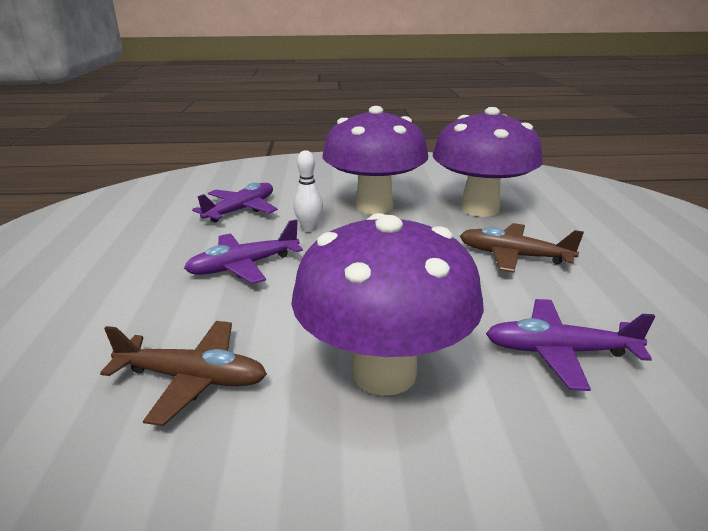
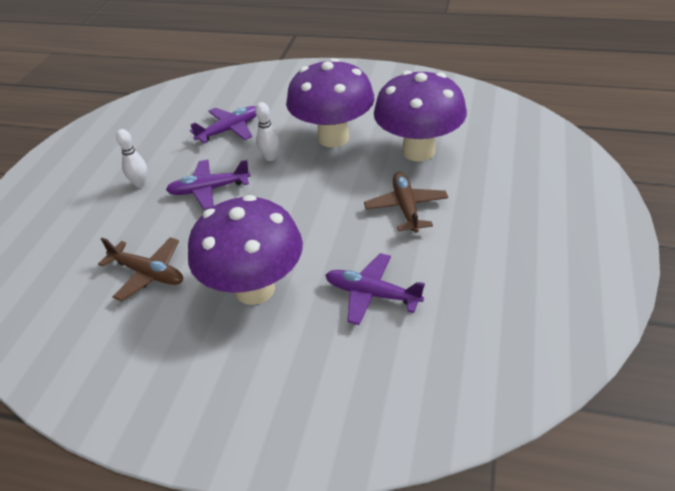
camera: 20 degrees right, 15 degrees up
(137, 271) = (140, 184): none -> white bowling pin
(513, 256) = (406, 207): brown plane -> brown plane turned 45 degrees clockwise

